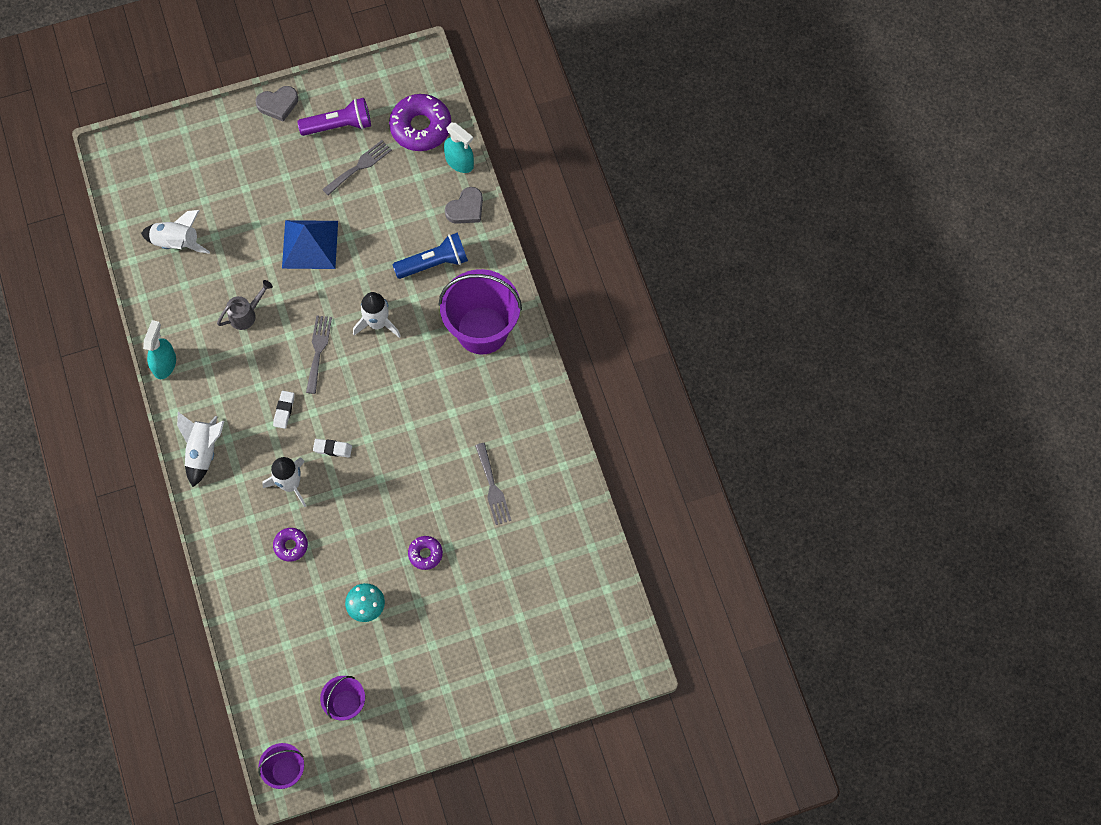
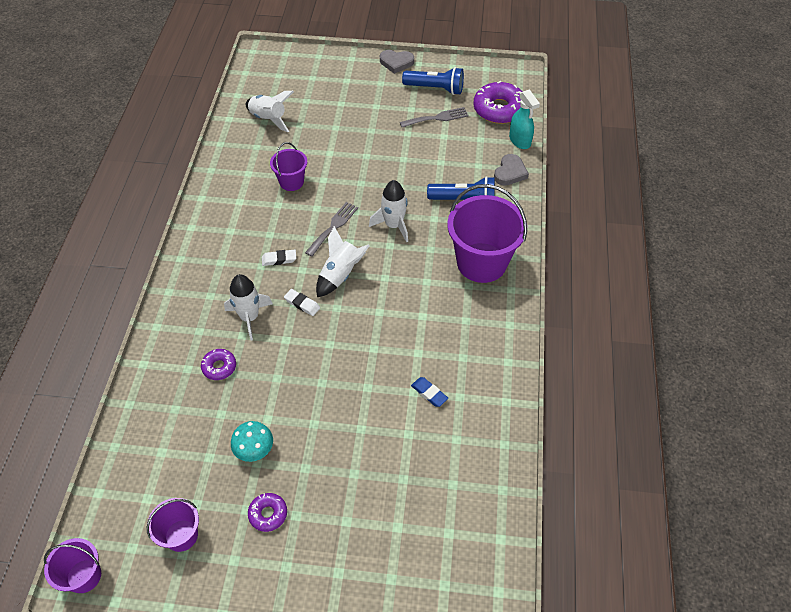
camera: 25 degrees right, 15 degrees down
(164, 364) = (206, 192): turquoise spray bottle -> none
(203, 451) = (194, 264): white rocket -> white rocket (340, 275)
(246, 314) = (291, 182): grey watering can -> purple bucket
(284, 410) = (279, 259): white eraser -> white eraser turned 45 degrees clockwise
(310, 244) = (369, 153): blue pyramid -> none
(339, 125) = (435, 89): purple flashlight -> blue flashlight
(425, 554) = (335, 426): purple donut -> purple donut (268, 514)
(466, 208) = (510, 172): grey heart -> grey heart turned 45 degrees counterclockwise
(492, 487) = (429, 393): grey fork -> blue eraser

